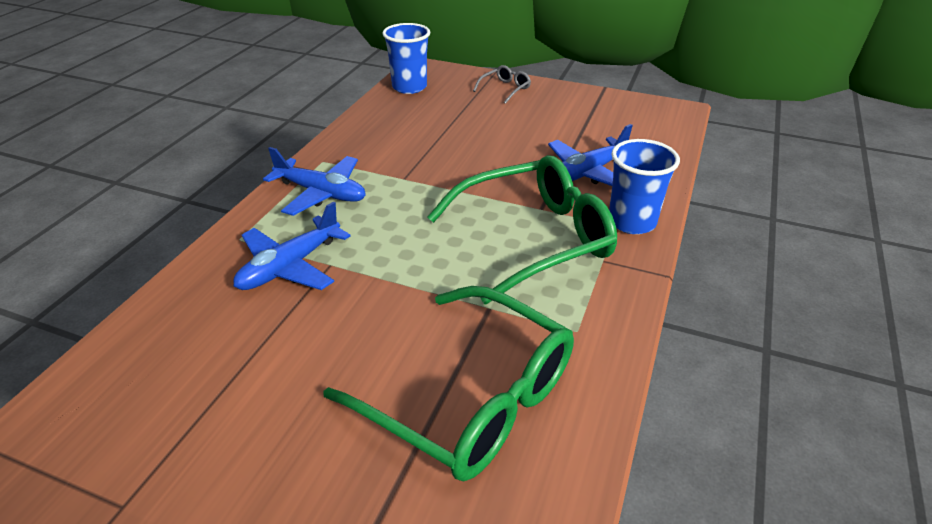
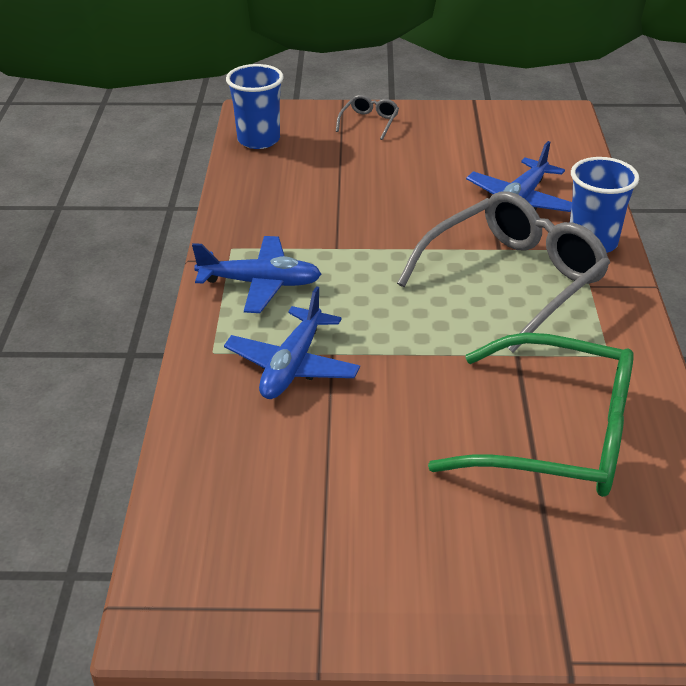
camera: 20 degrees left, 0 degrees up
(534, 238) = (513, 280): green glasses -> grey glasses

